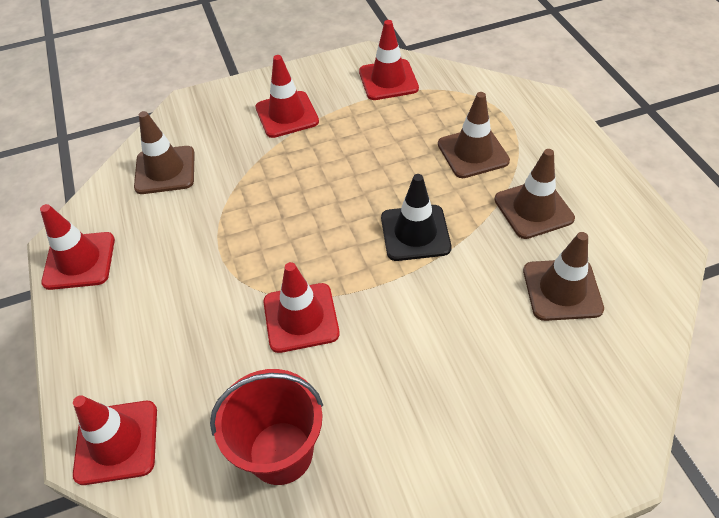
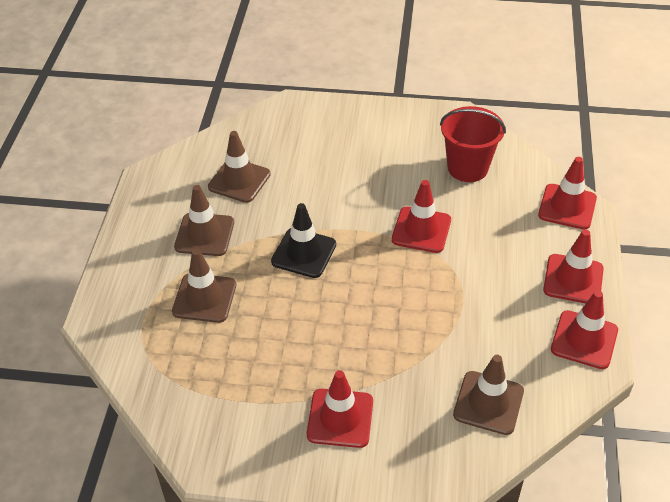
camera: 155 degrees left, 5 degrees down
(388, 80) = (210, 416): red traffic cone -> red traffic cone (573, 279)

